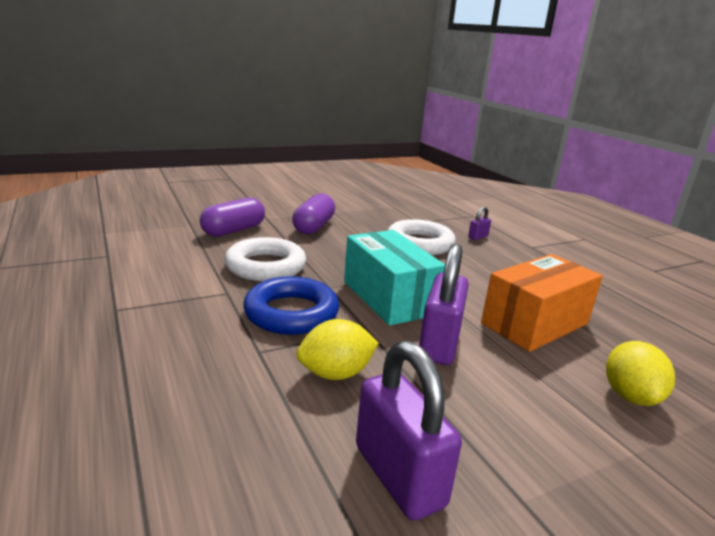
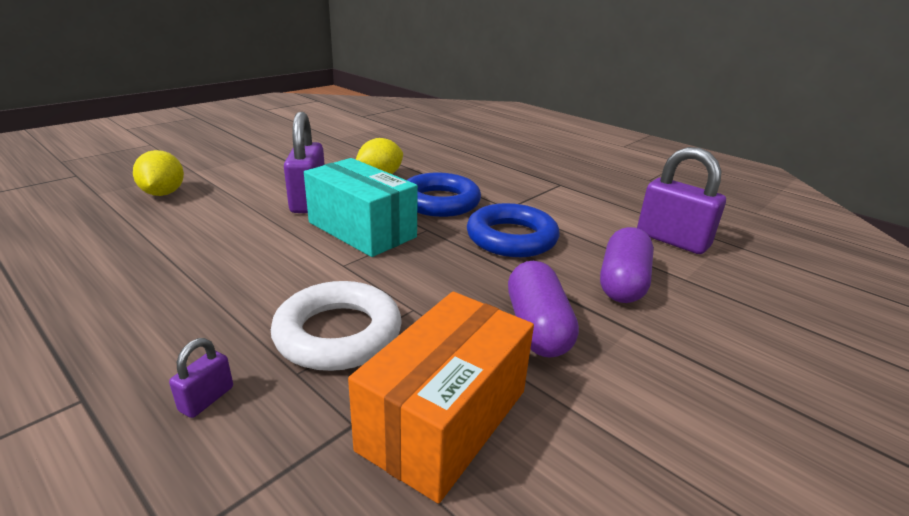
camera: 160 degrees right, 5 degrees up
(265, 266) = (511, 238): white ring -> blue ring
(399, 475) = (330, 152): purple padlock -> purple padlock (672, 240)
(535, 323) = (204, 232): orange box -> orange box (444, 419)

